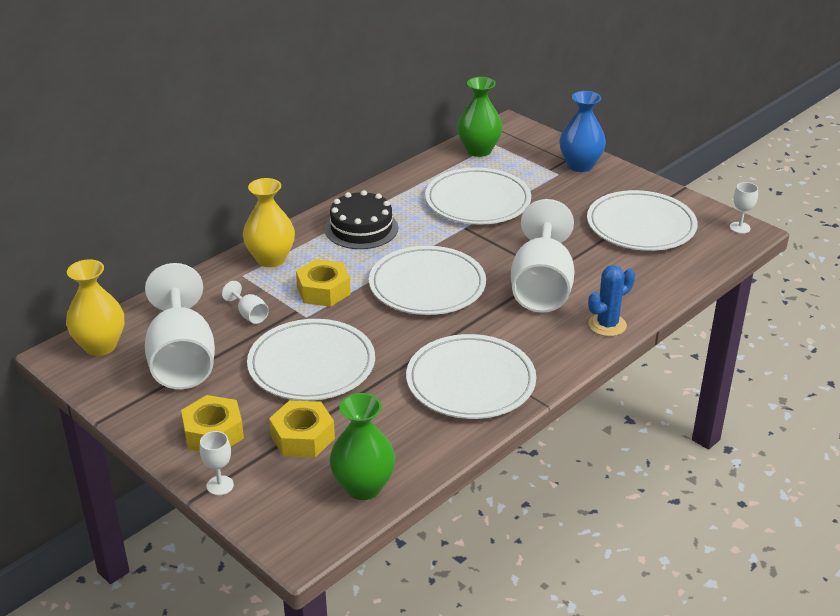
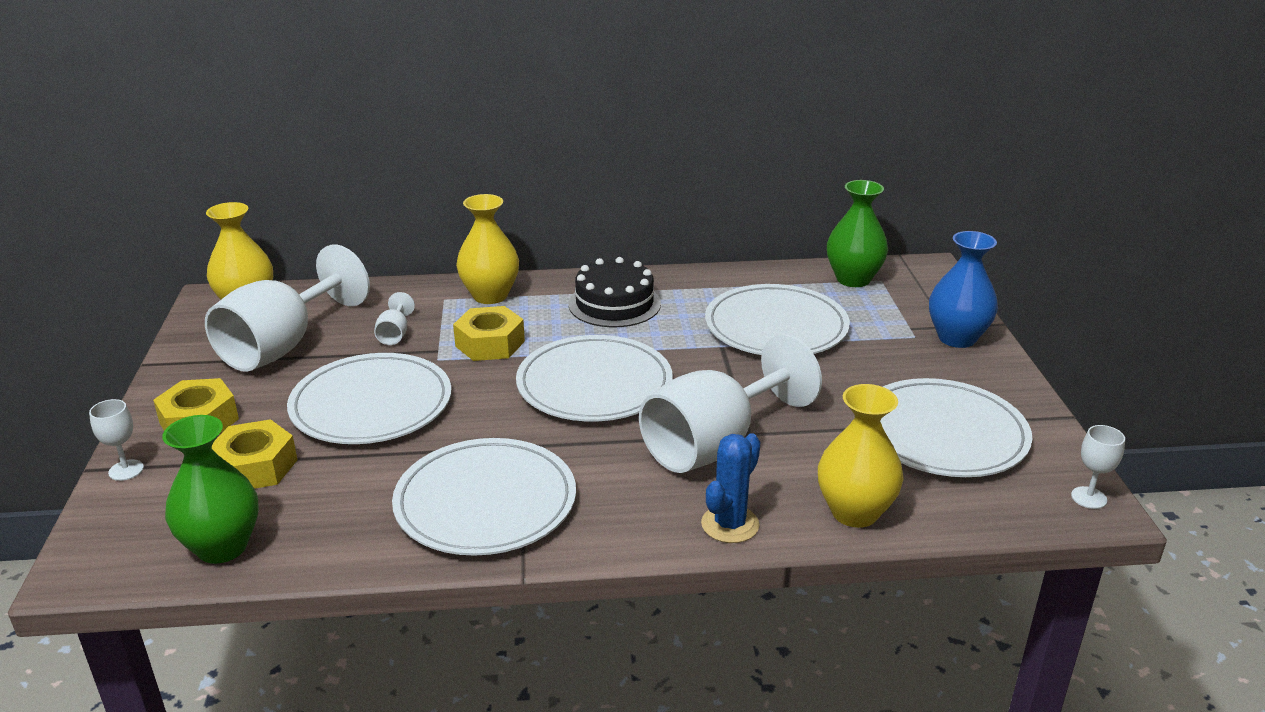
camera: 40 degrees right, 5 degrees down
(607, 325) = (730, 524): blue cactus -> blue cactus turned 60 degrees counterclockwise
(654, 288) = (854, 512): none -> yellow vase

